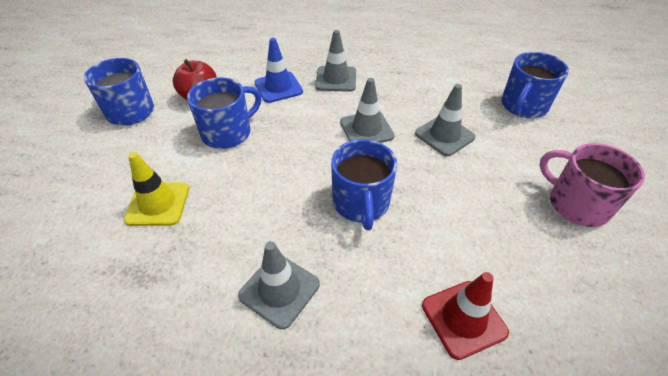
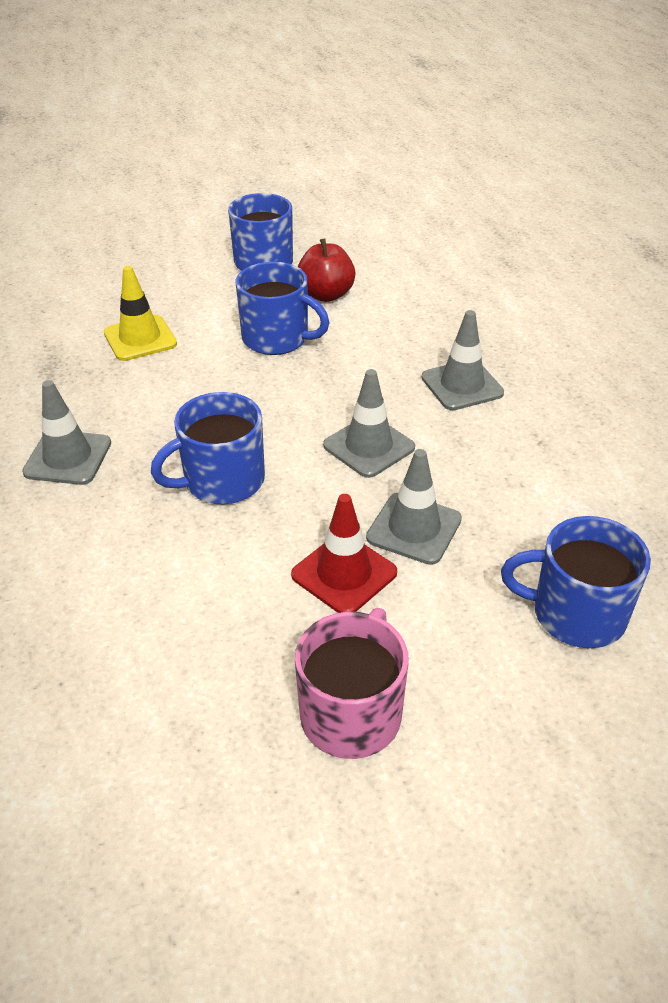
camera: 65 degrees right, 5 degrees down
(278, 87) = (397, 343): blue traffic cone -> none
(463, 318) = (84, 612): red traffic cone -> red traffic cone (344, 574)

